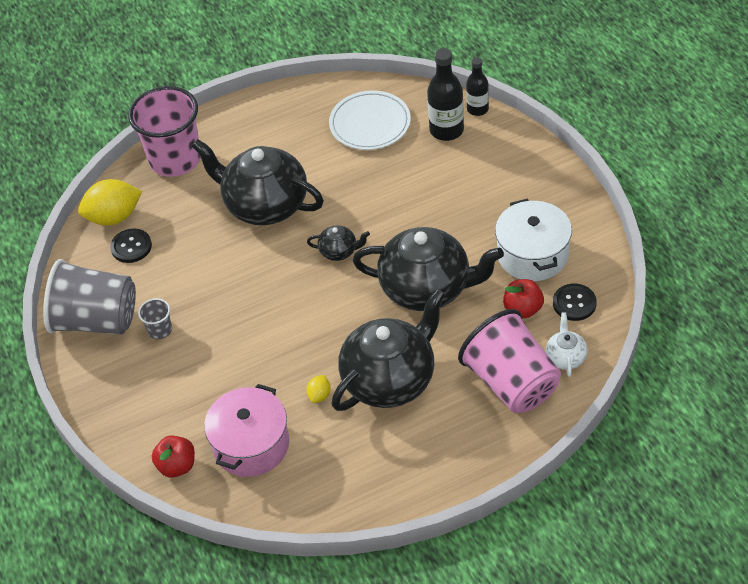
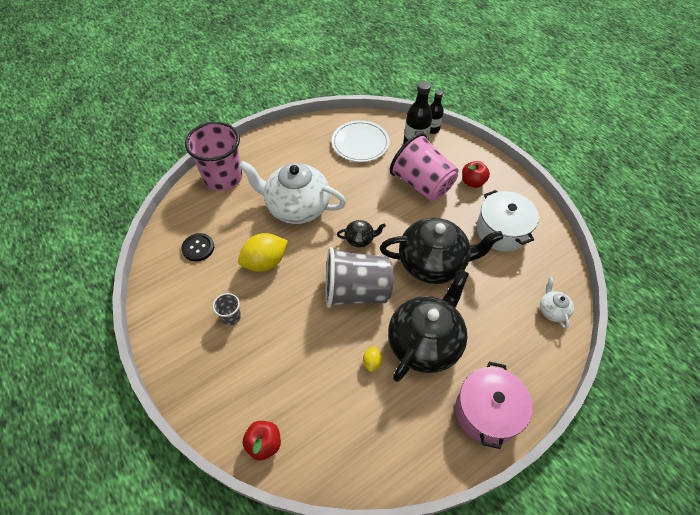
camera: 15 degrees left, 5 degrees up
(96, 320) = (177, 312): grey cup -> grey cup (356, 291)
(114, 217) = (181, 225): yellow lemon -> yellow lemon (265, 262)
(251, 444) = (324, 415): pink pot -> pink pot (487, 412)
(265, 205) = (296, 207): black teapot -> white teapot
(511, 383) = (519, 336): pink cup -> pink cup (422, 184)
(523, 309) = (508, 274): red apple -> red apple (472, 182)
(574, 303) = (544, 266): black button -> none

